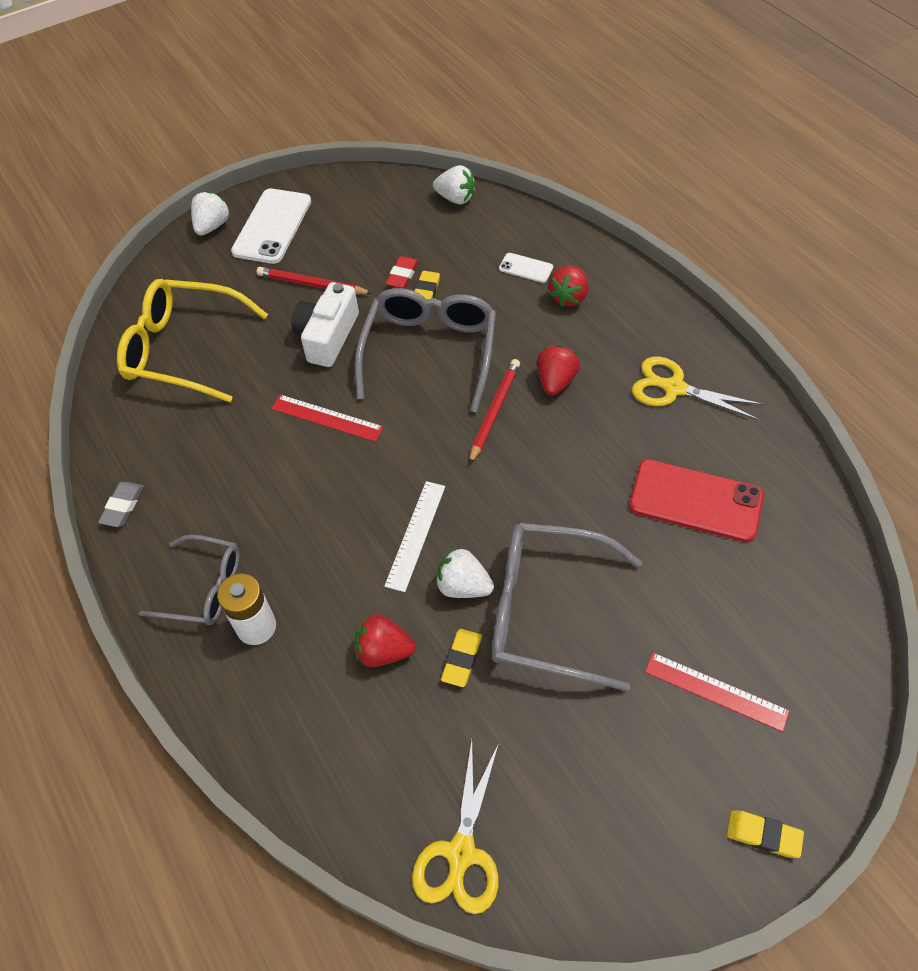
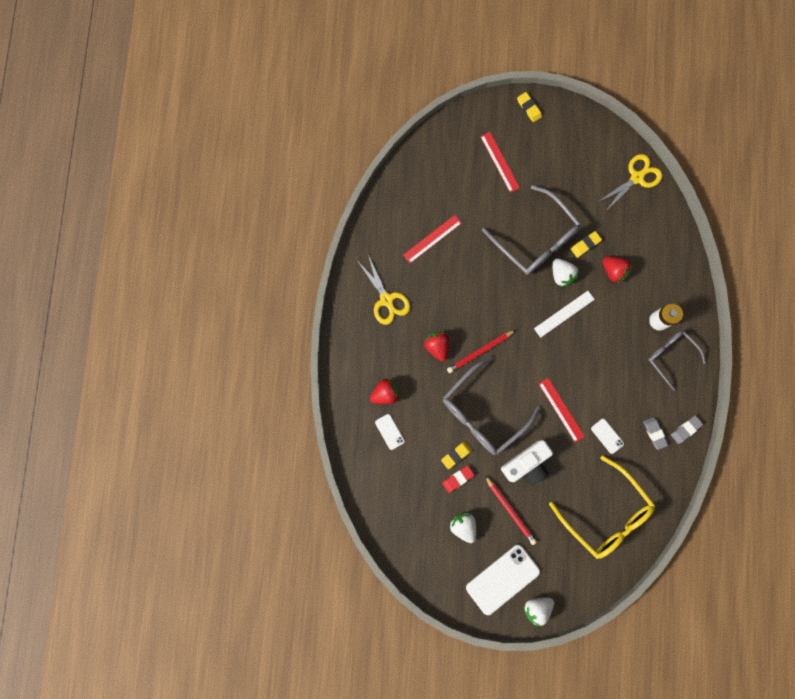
camera: 145 degrees left, 25 degrees up
(169, 473) = (654, 433): none -> grey eraser
(239, 428) = (607, 436): none -> white phone
(455, 198) = (383, 518): white strawberry -> white strawberry (463, 526)
(555, 381) = (437, 346): red strawberry -> red strawberry turned 105 degrees clockwise
(695, 500) = (432, 239): red phone -> red ruler

